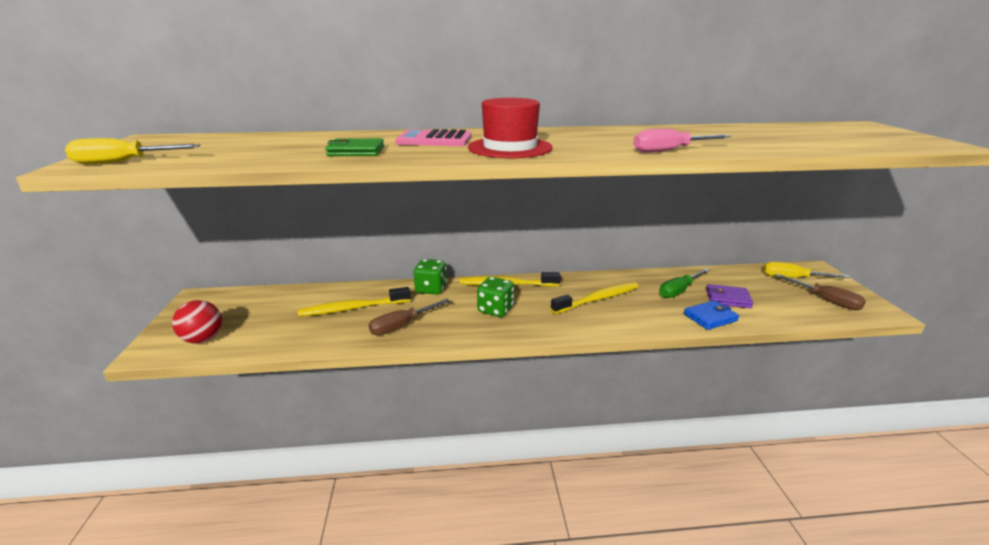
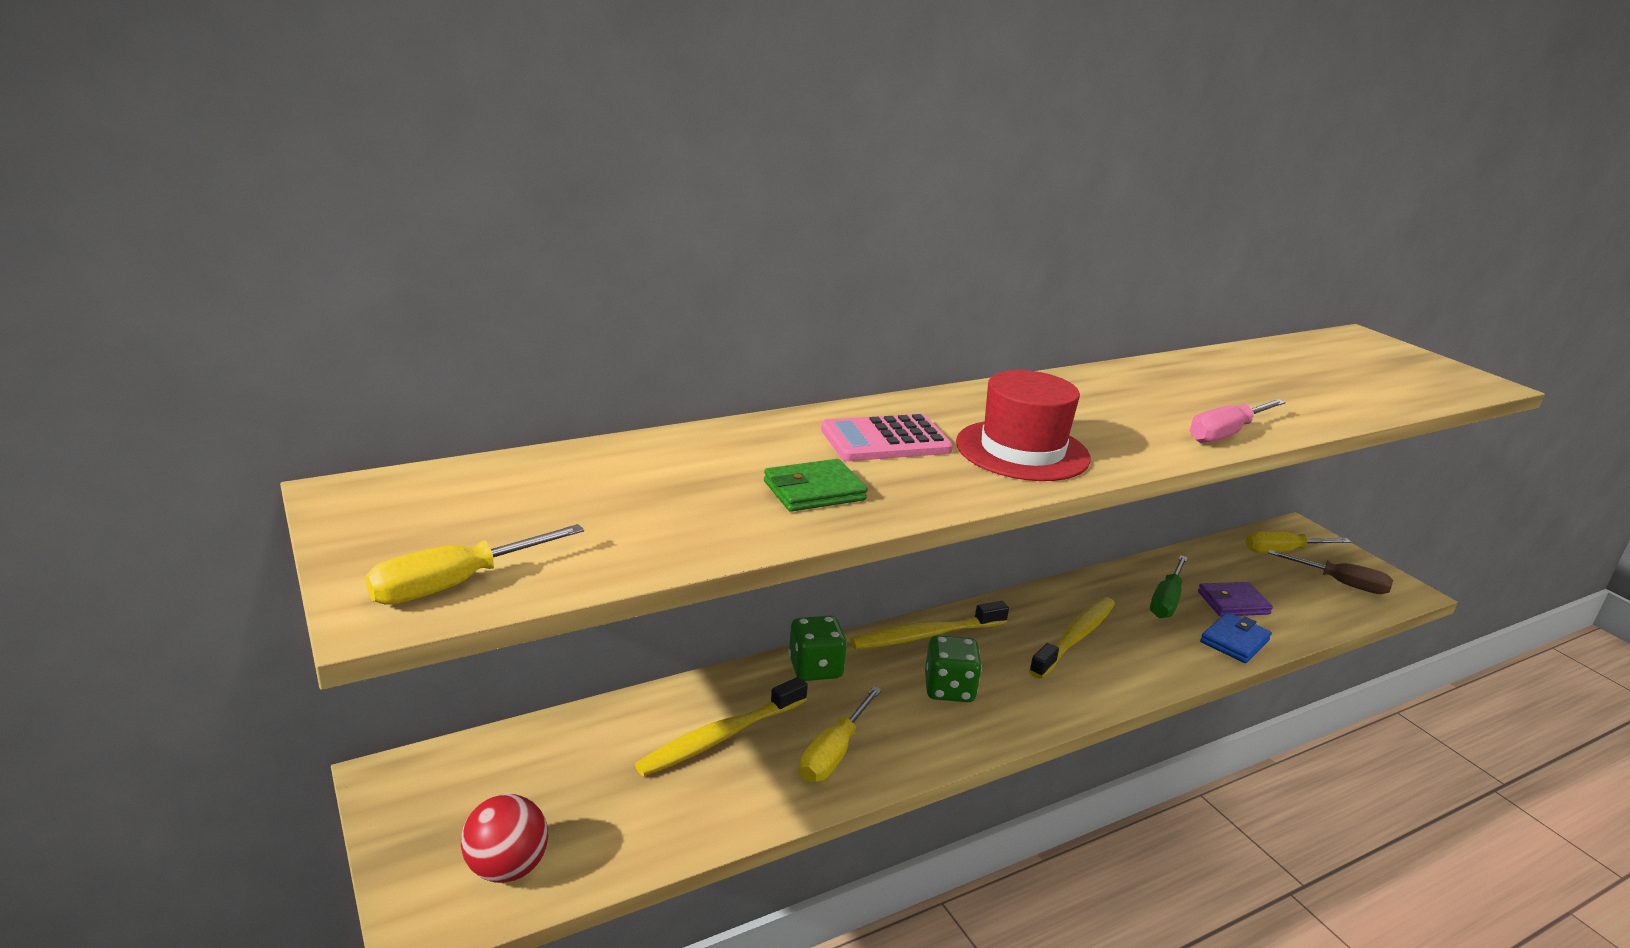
camera: 25 degrees left, 0 degrees up
(402, 326) = (834, 753): brown screwdriver -> yellow screwdriver

